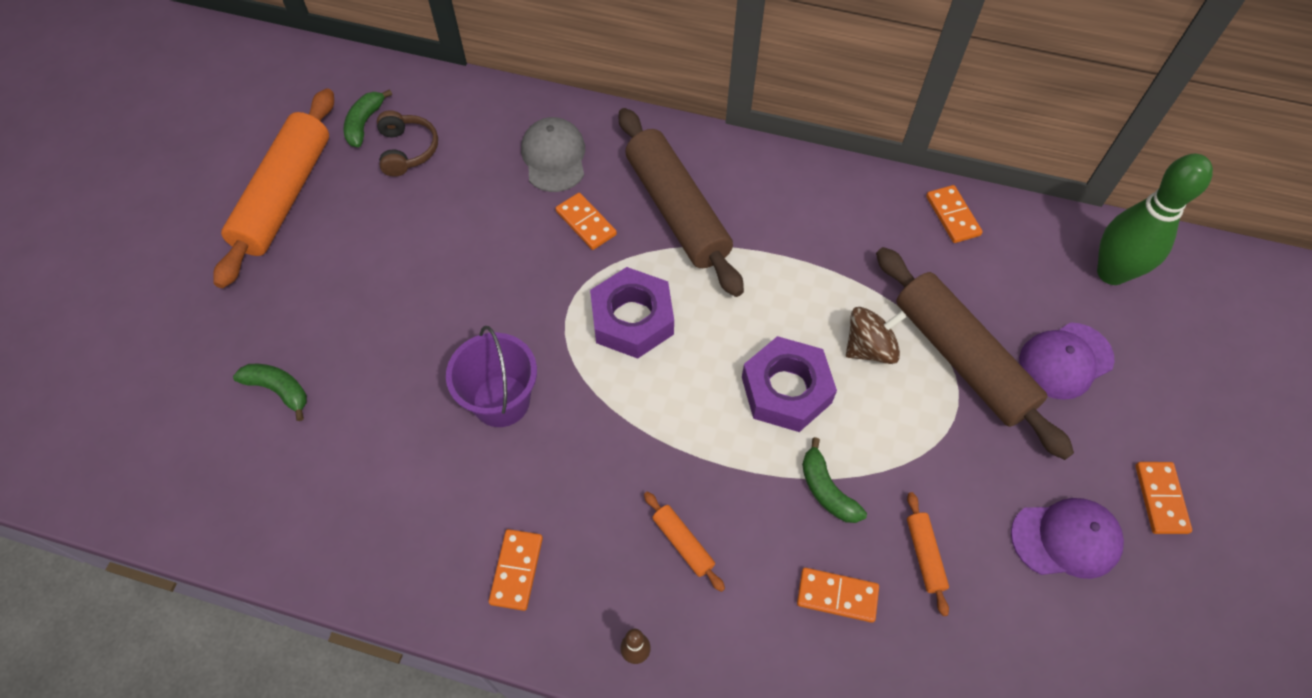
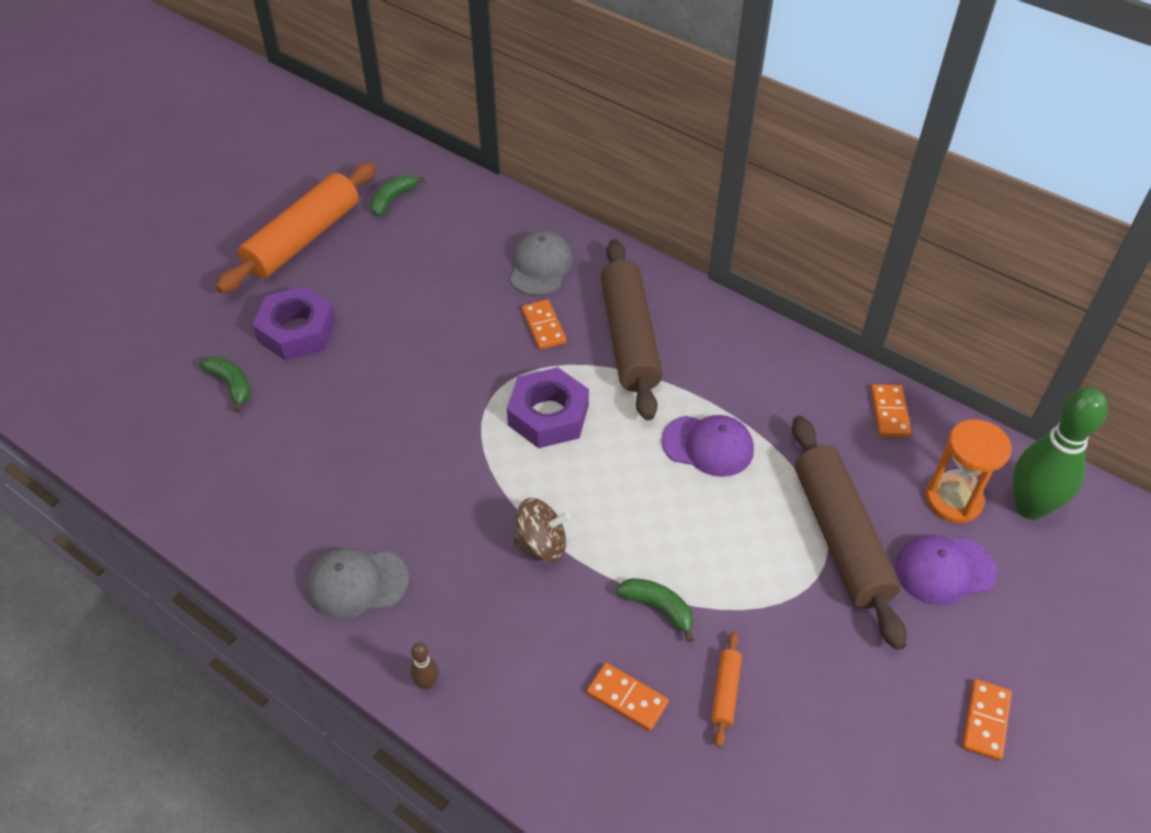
camera: 20 degrees right, 10 degrees down
(407, 150) = (418, 229): brown headphones -> none
(501, 401) = (406, 447): purple bucket -> none
(516, 570) = (357, 584): orange domino -> grey cap
(683, 543) = (509, 609): orange rolling pin -> none
(786, 390) = (660, 513): purple nut -> purple nut (297, 331)
(826, 490) = (658, 608): green banana -> green banana turned 135 degrees clockwise
(869, 348) = (755, 502): brown spinning top -> brown spinning top (541, 544)
(1044, 287) = (953, 500): none -> orange hourglass
(1066, 539) = (871, 724): purple cap -> purple cap (708, 446)

